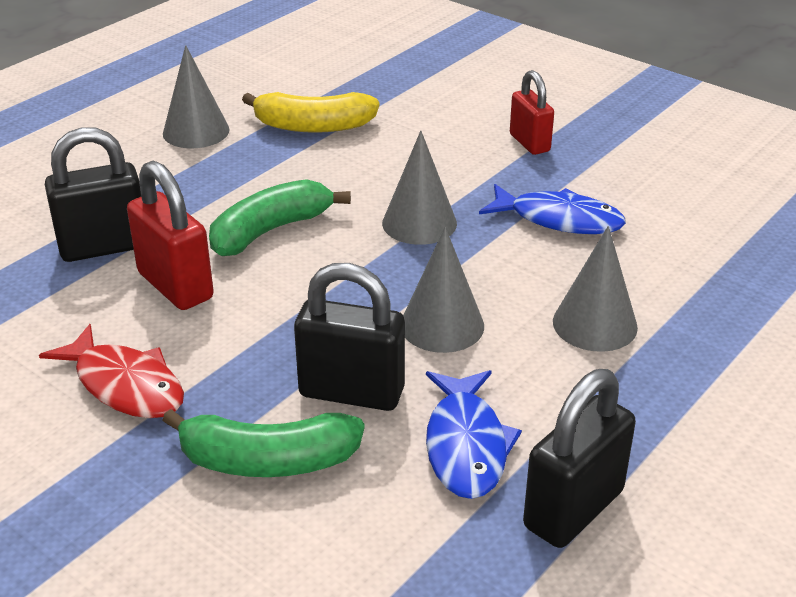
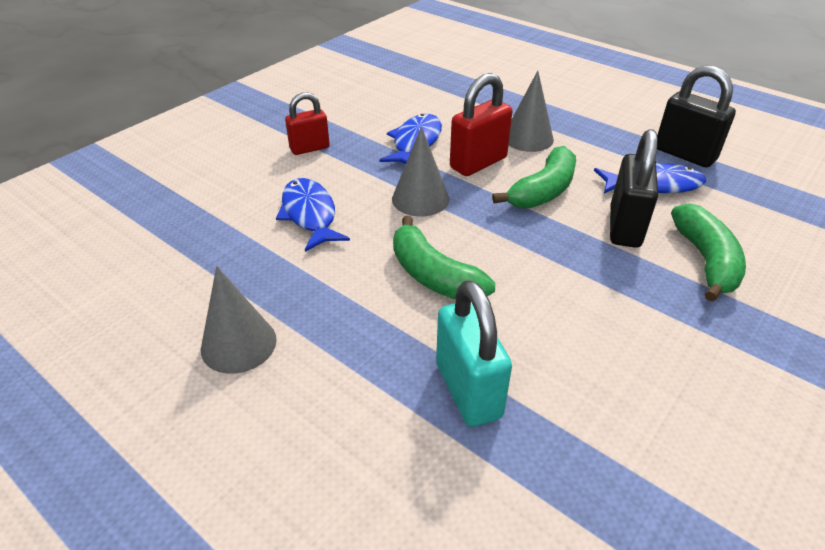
camera: 90 degrees left, 5 degrees up
(104, 247) = (468, 390): black padlock -> turquoise padlock
(125, 385) = (663, 343): red fish -> none
(175, 286) = (524, 328): red padlock -> red padlock (478, 163)
(313, 126) = (251, 258): yellow banana -> none
(386, 152) = (310, 215): none -> blue fish
(442, 325) = (543, 191): grey cone -> green banana

